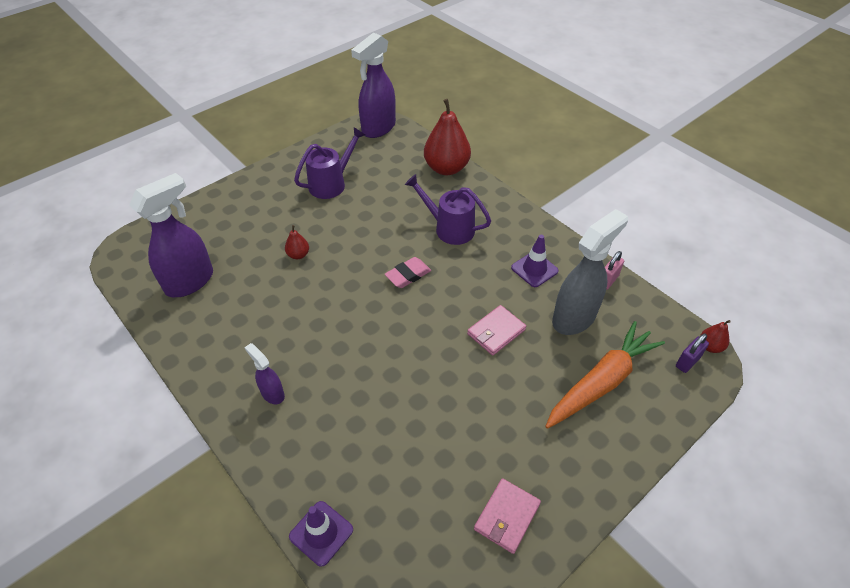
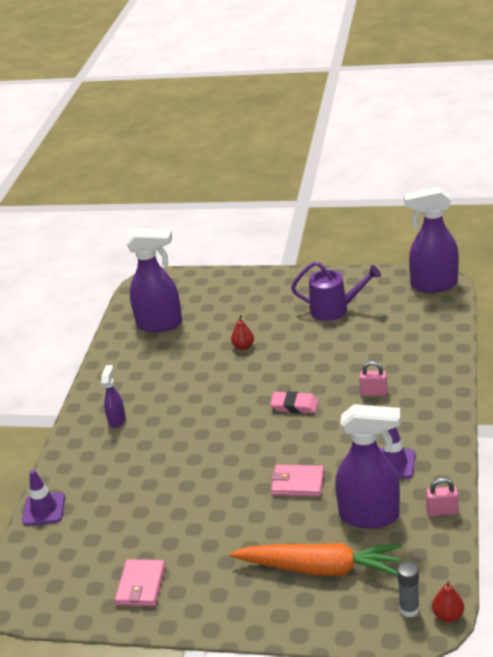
camera: 55 degrees right, 15 degrees down
(446, 168) = (442, 347): red pear -> none
(449, 228) = (373, 393): purple watering can -> pink padlock
(507, 517) = (141, 585): pink wallet -> pink wallet turned 75 degrees counterclockwise
(574, 318) = (370, 516): grey spray bottle -> purple spray bottle
(687, 362) = (409, 609): purple padlock -> grey glue stick

